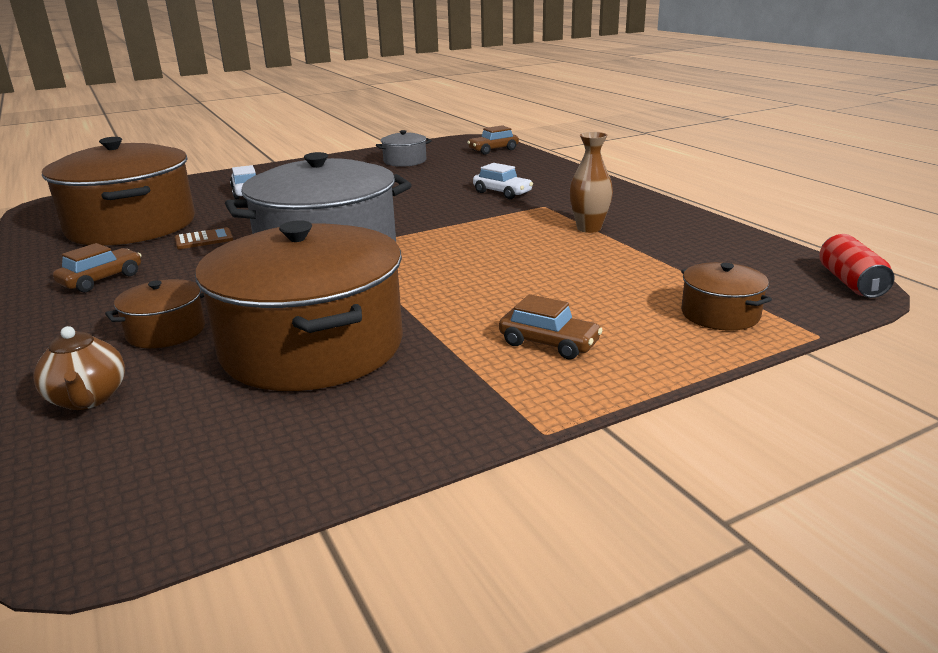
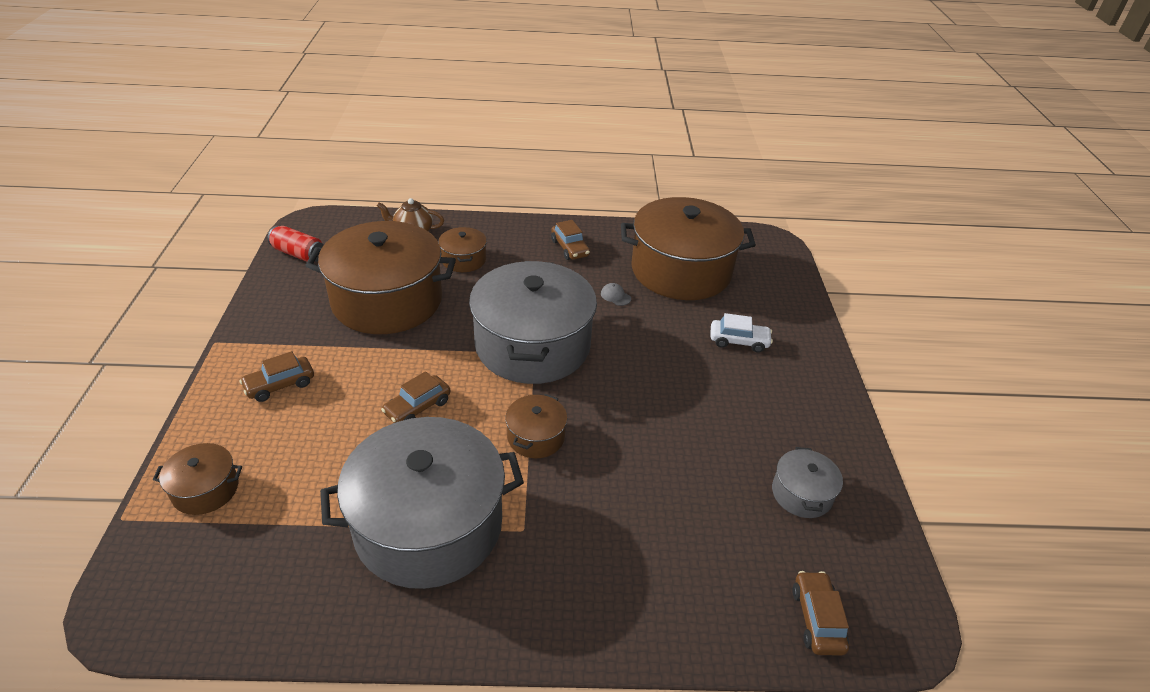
camera: 115 degrees right, 15 degrees up
(204, 239) = (615, 296): brown calculator -> grey cap
(451, 222) = (536, 437): none -> brown pot
(479, 268) = (417, 407): none -> brown car
(502, 193) = (597, 519): white car -> none
(589, 228) = (428, 525): brown vase -> grey pot
(850, 282) = (128, 625): red can -> red can (298, 254)

